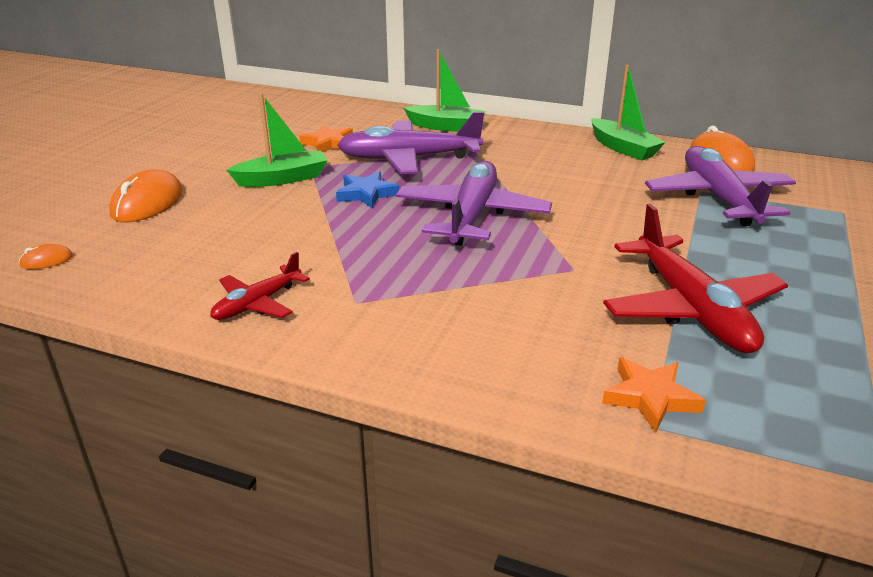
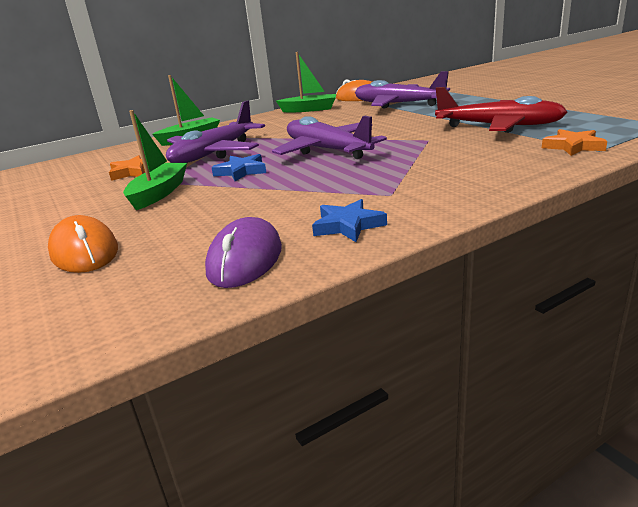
camera: 50 degrees left, 5 degrees down
(46, 261) = (105, 318): orange mouse -> none
(160, 278) = (245, 259): none -> purple mouse
(257, 303) = (348, 225): red plane -> blue star

